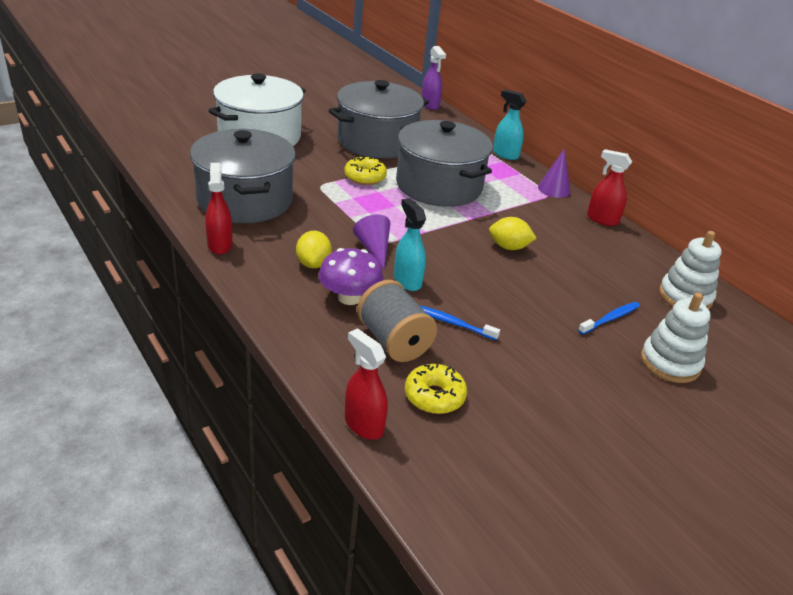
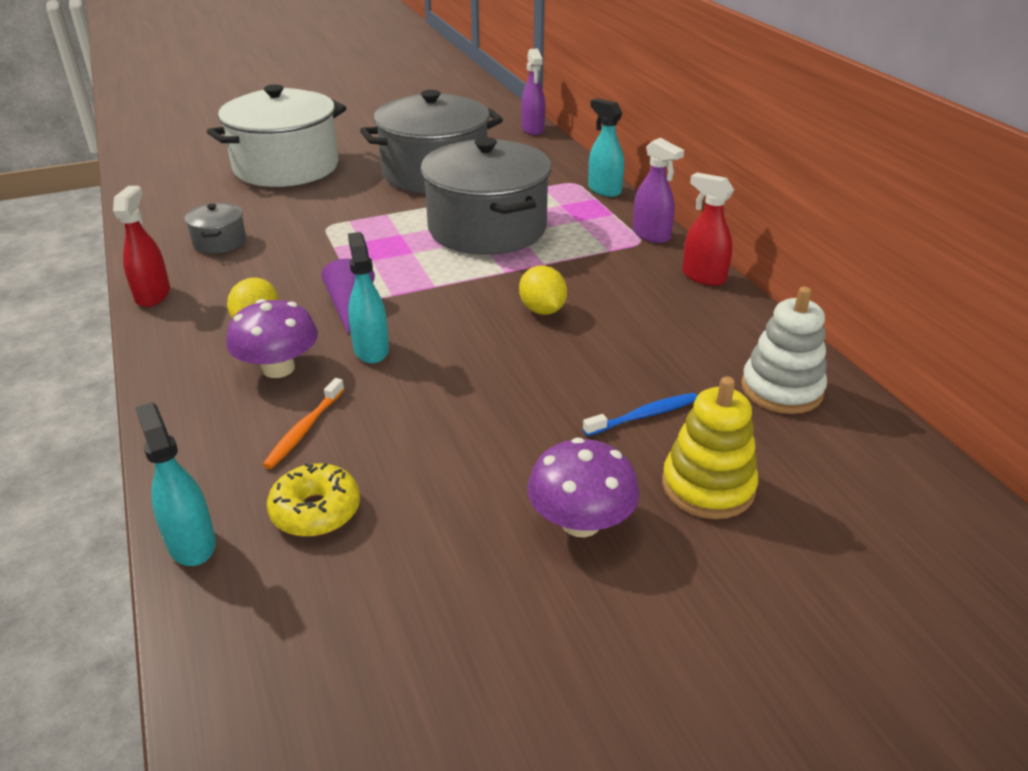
camera: 15 degrees right, 0 degrees up
(245, 200) = (219, 242): grey pot -> grey pot, size x0.43
(363, 424) = (191, 543): red spray bottle -> turquoise spray bottle
(365, 177) = (392, 216): yellow donut -> none
(394, 341) = (304, 430): grey spool -> orange toothbrush
(453, 323) = (402, 409): blue toothbrush -> none
(509, 247) = (542, 310): yellow lemon -> yellow lemon turned 45 degrees clockwise
(554, 189) = (651, 235): purple cone -> purple spray bottle
(605, 391) = (581, 522): none -> purple mushroom
(670, 363) = (708, 486): white stacking toy -> yellow stacking toy

